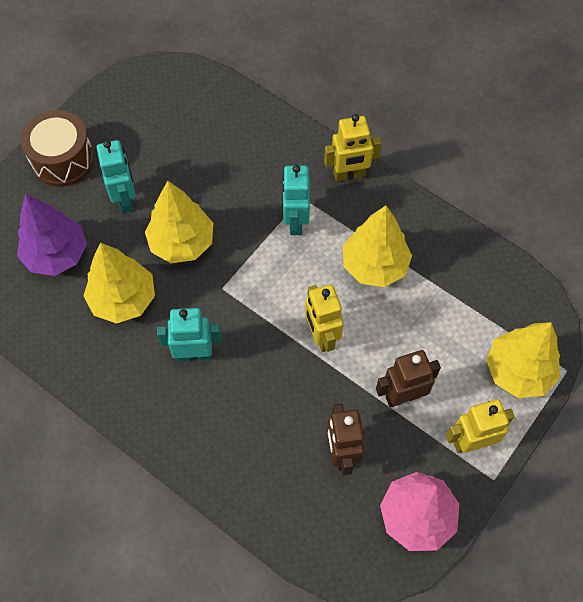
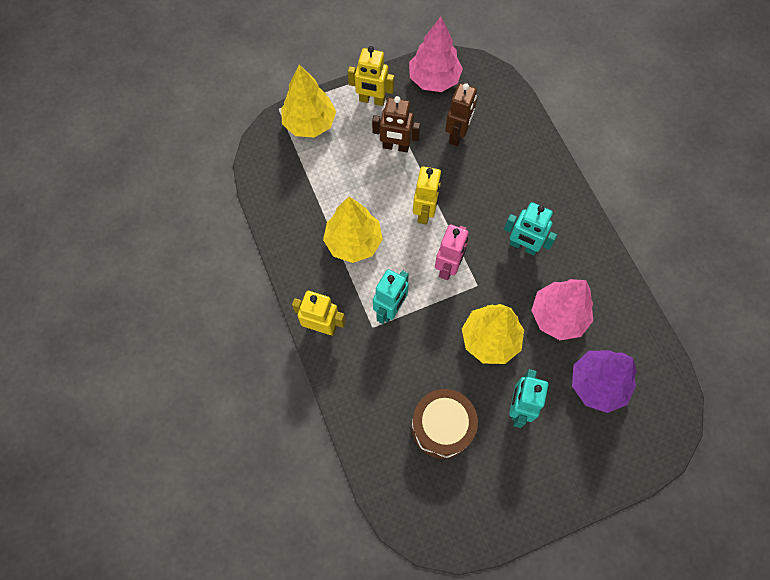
camera: 150 degrees left, 5 degrees up
(63, 160) = (558, 479): brown drum -> brown drum (442, 427)
(123, 299) = (558, 316): yellow tree -> pink tree
(262, 291) = (448, 267): none -> pink robot

